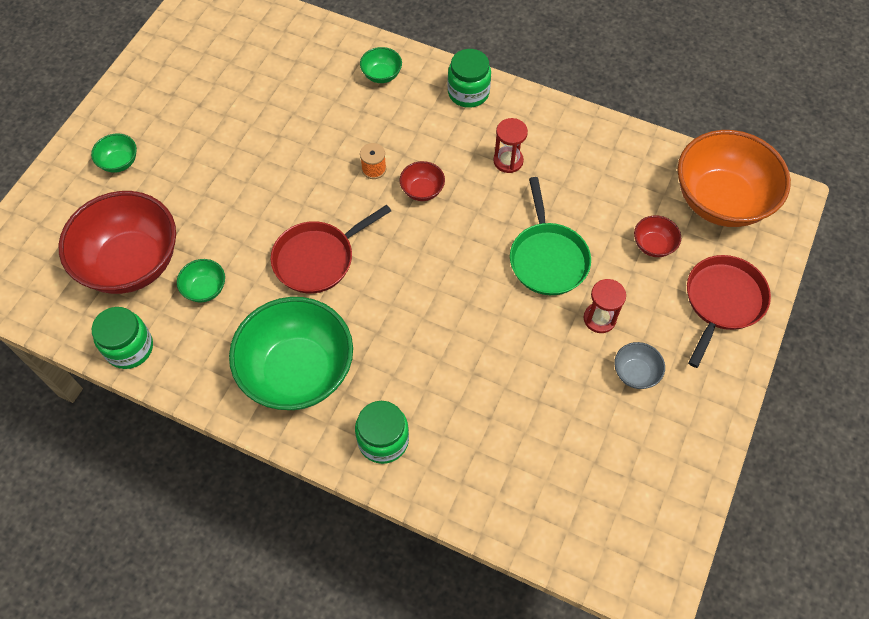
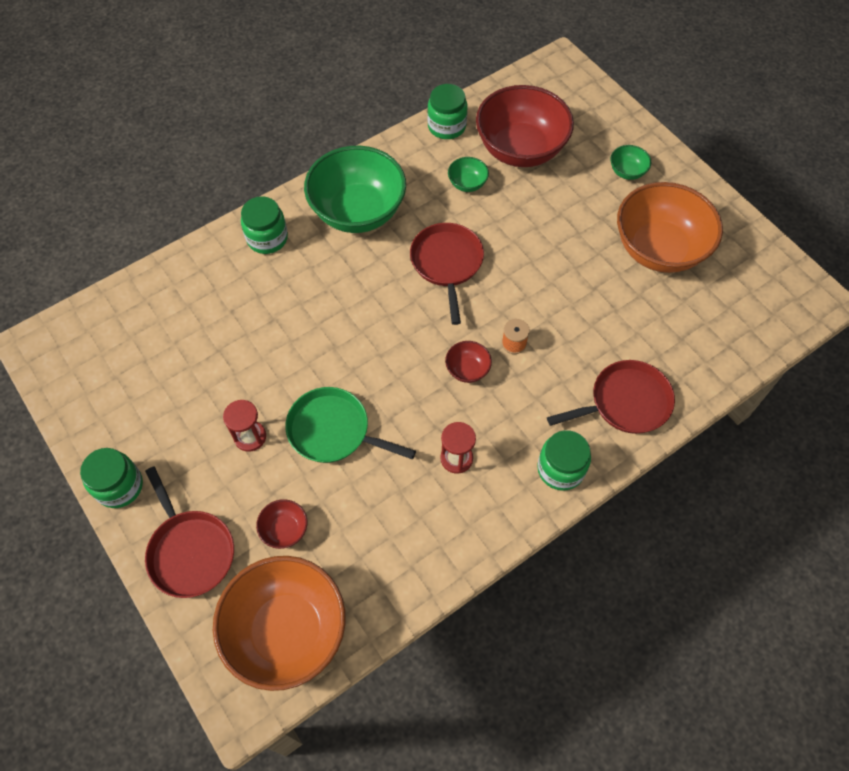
camera: 120 degrees right, 0 degrees up
(206, 106) = (659, 249): none -> orange bowl
(381, 75) = (625, 402): green bowl -> red pan
(635, 373) = (185, 433): grey bowl -> none
(719, 394) = (119, 486): none -> green jar

